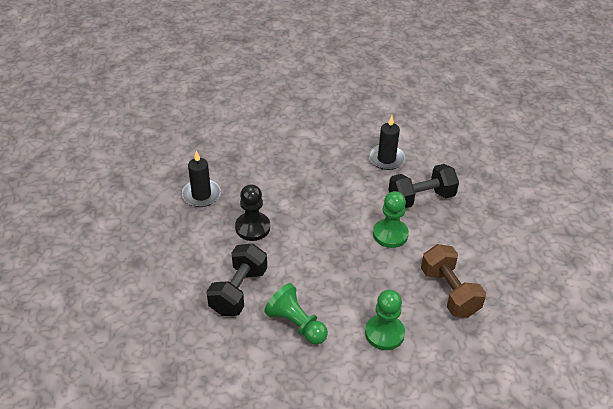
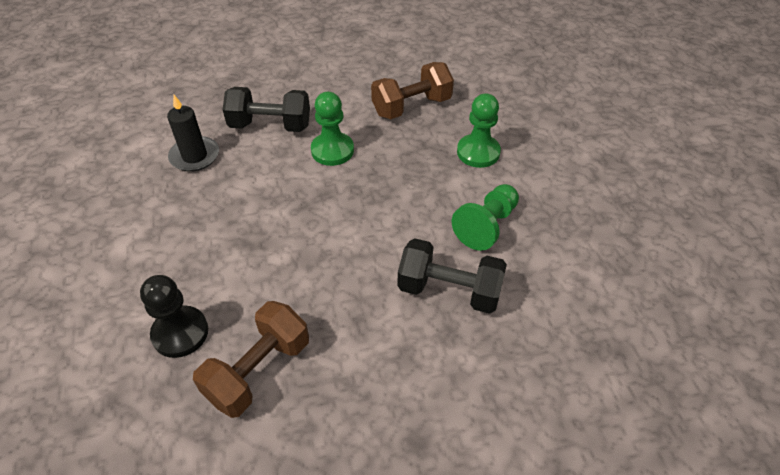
camera: 95 degrees left, 5 degrees up
(201, 195) = (258, 370): black candle -> brown dumbbell
(252, 227) = (329, 289): black pawn -> black pawn (180, 333)
(421, 198) = (270, 126): black dumbbell -> black dumbbell turned 60 degrees counterclockwise

